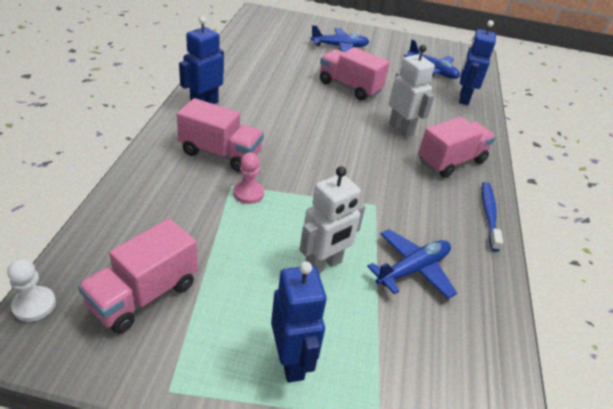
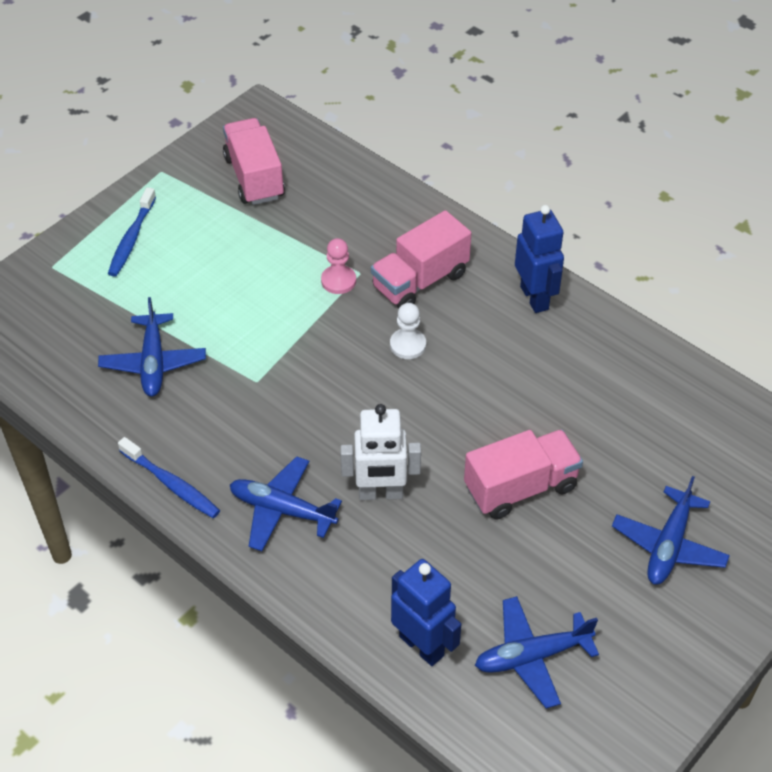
camera: 125 degrees right, 10 degrees up
(34, 305) = (285, 122): white pawn -> white pawn (408, 345)
(291, 361) = (132, 238): blue robot -> blue toothbrush
(323, 265) = (206, 298): white robot -> none
(451, 161) = (282, 510): pink truck -> blue plane

